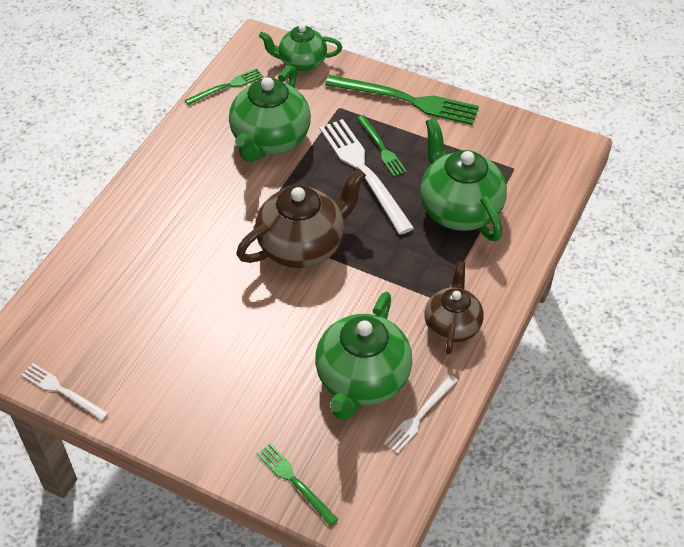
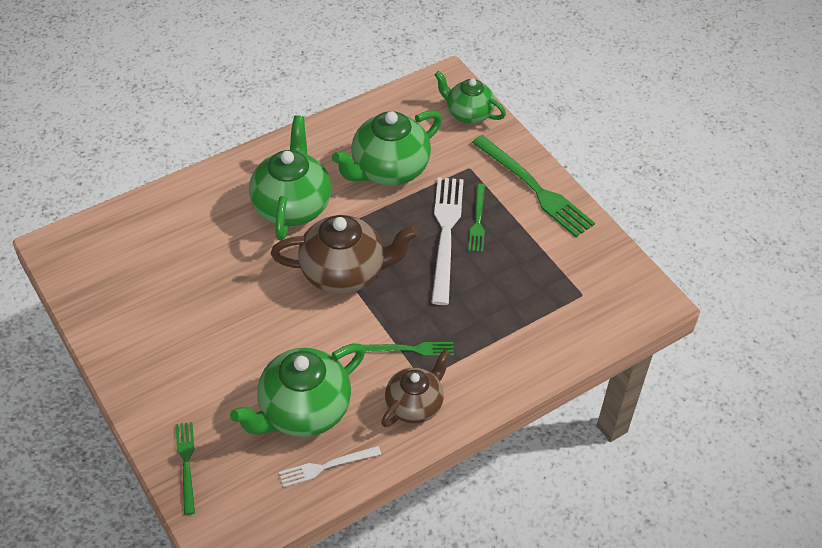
camera: 30 degrees right, 0 degrees up
(62, 391) = (75, 296): white fork -> none
(227, 86) = (389, 107): green fork -> green fork (409, 349)
(459, 209) = (502, 307): green teapot -> green teapot (292, 206)

